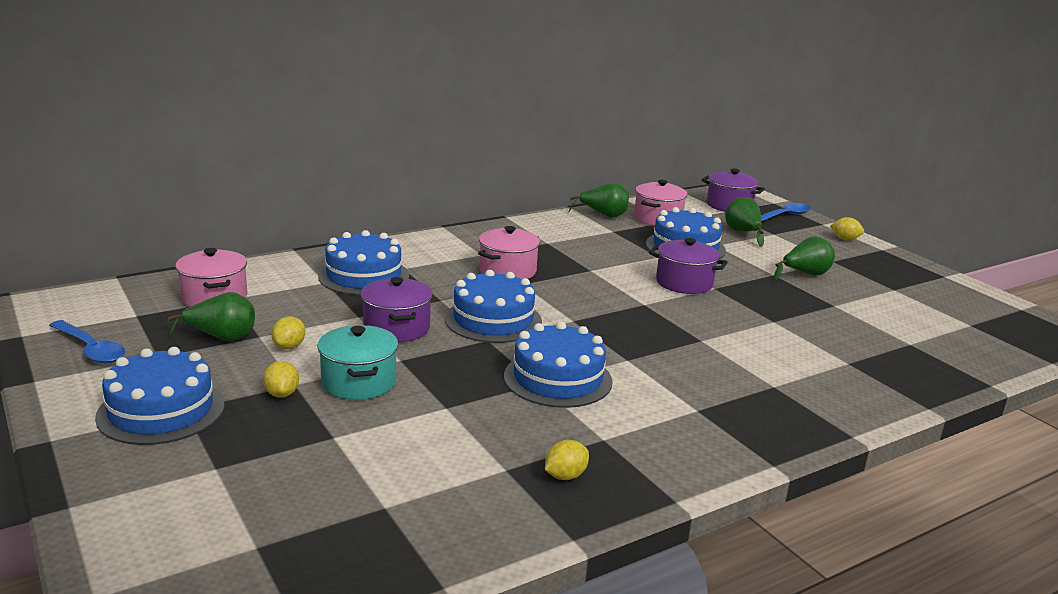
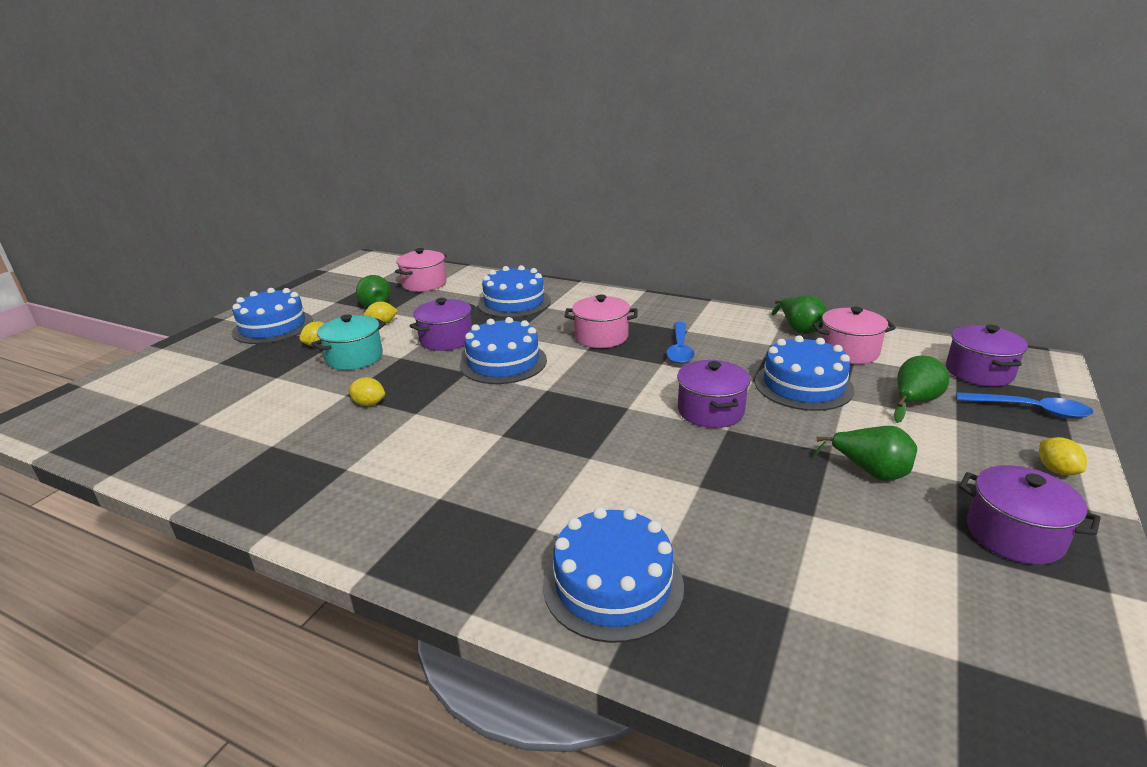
camera: 60 degrees right, 5 degrees up
(91, 349) = (327, 287): blue spoon -> blue spoon (680, 349)
(558, 378) = (431, 418): blue cake -> blue cake (613, 584)
(565, 476) = (276, 471): yellow lemon -> yellow lemon (369, 404)
(890, 272) = (1014, 535): none -> purple pot

